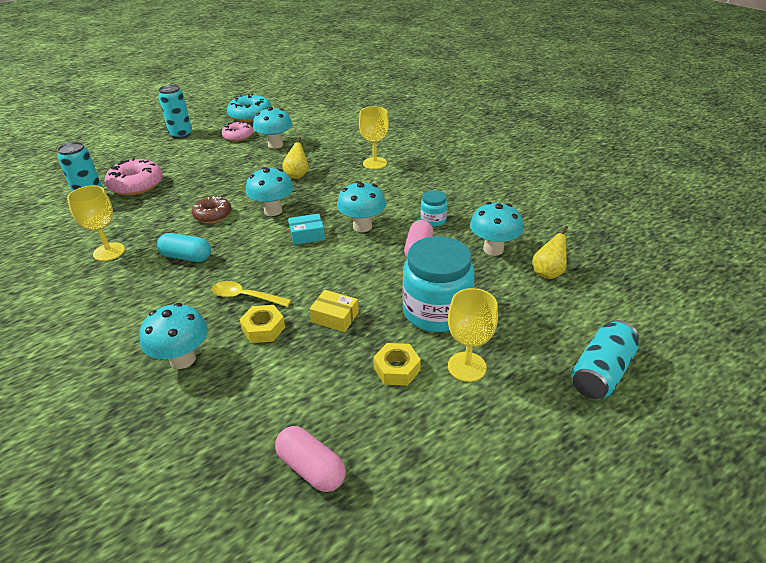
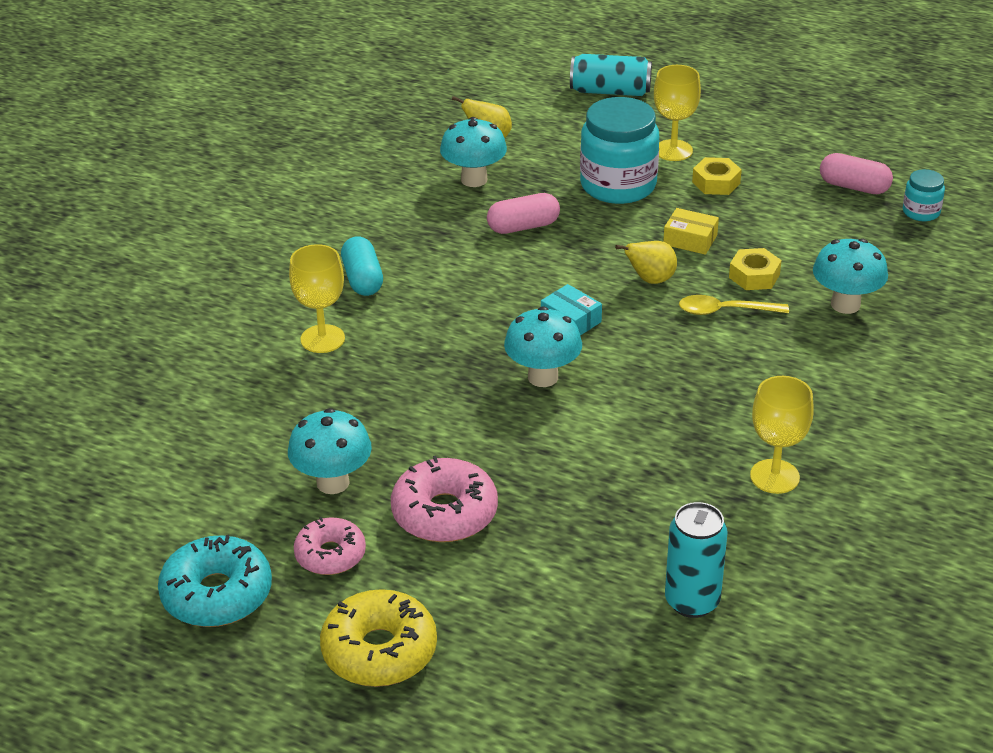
camera: 120 degrees left, 0 degrees up
(136, 185) = (605, 575): pink donut -> pink donut (444, 513)
(181, 134) = (379, 651): turquoise can -> yellow donut
(186, 257) = (711, 397): turquoise capsule -> turquoise capsule (363, 279)
(213, 215) = (605, 429): brown donut -> none
(246, 297) = (725, 311): yellow spoon -> yellow spoon turned 105 degrees clockwise
(297, 175) = (423, 402): yellow pear -> yellow pear (650, 280)
(311, 468) = (854, 187): pink capsule -> pink capsule turned 75 degrees counterclockwise
(335, 317) = (690, 240): yellow box -> yellow box turned 60 degrees counterclockwise
(362, 226) = (511, 284): turquoise mushroom -> none
(433, 220) = (447, 236): turquoise jar -> turquoise jar (921, 212)

